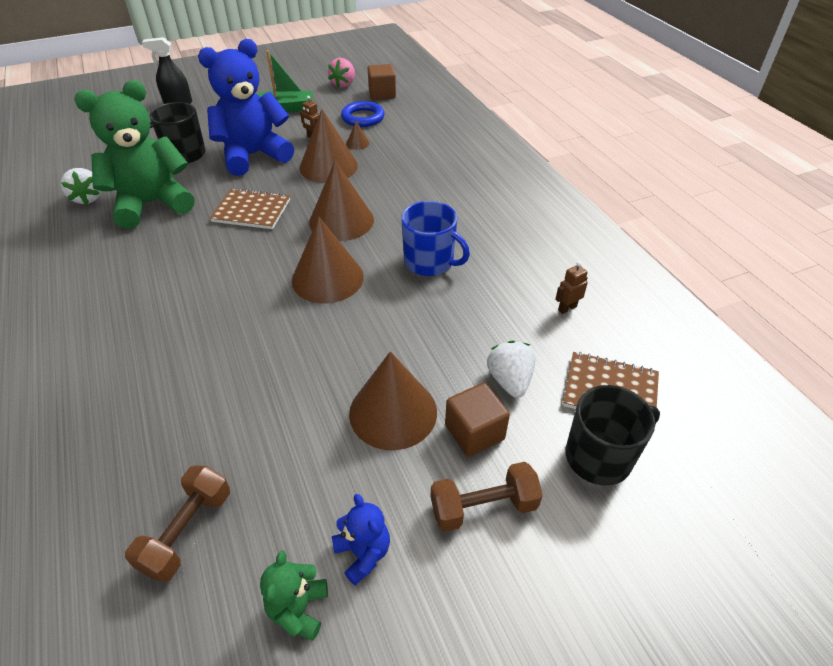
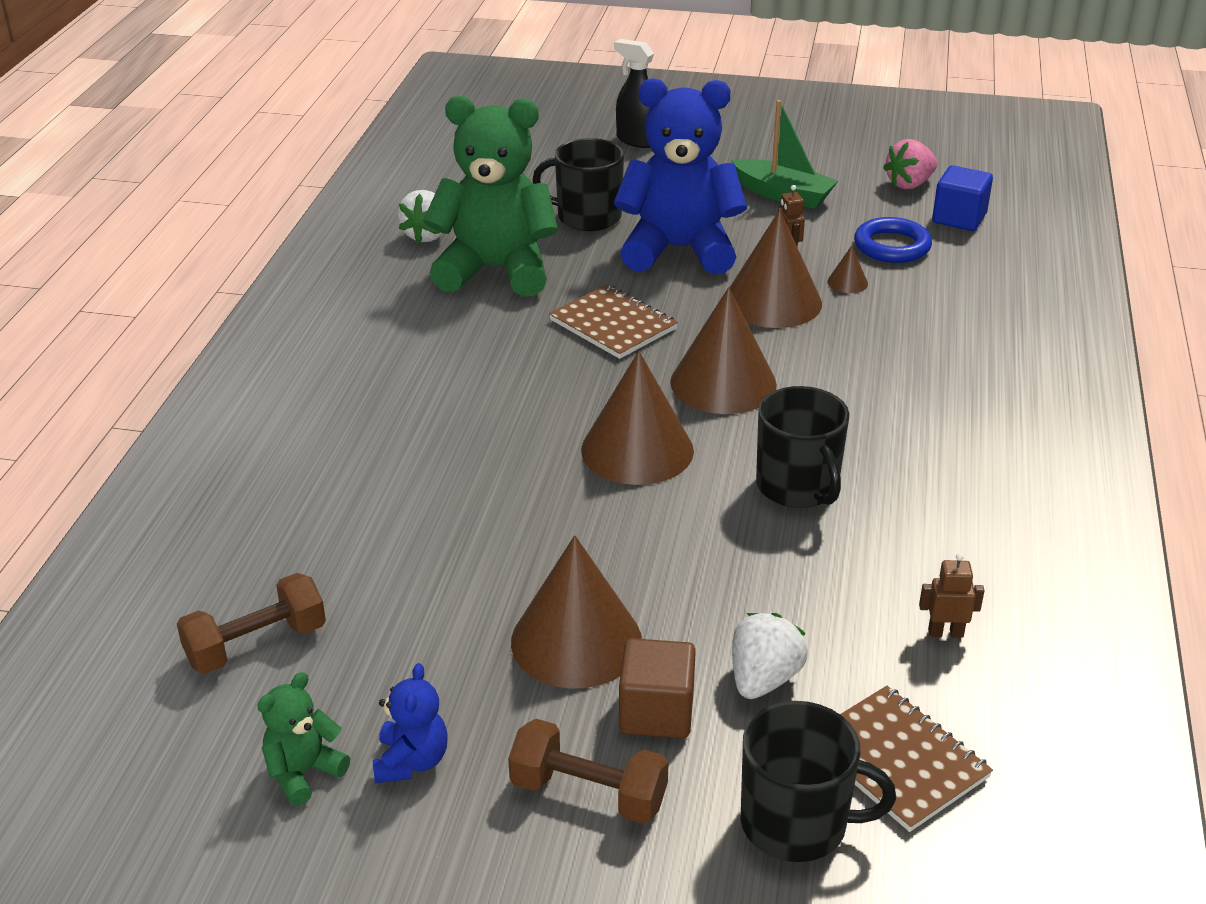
camera: 35 degrees right, 10 degrees down
(382, 94) = (959, 218): brown cube -> blue cube
(430, 262) = (798, 487): blue mug -> black mug

